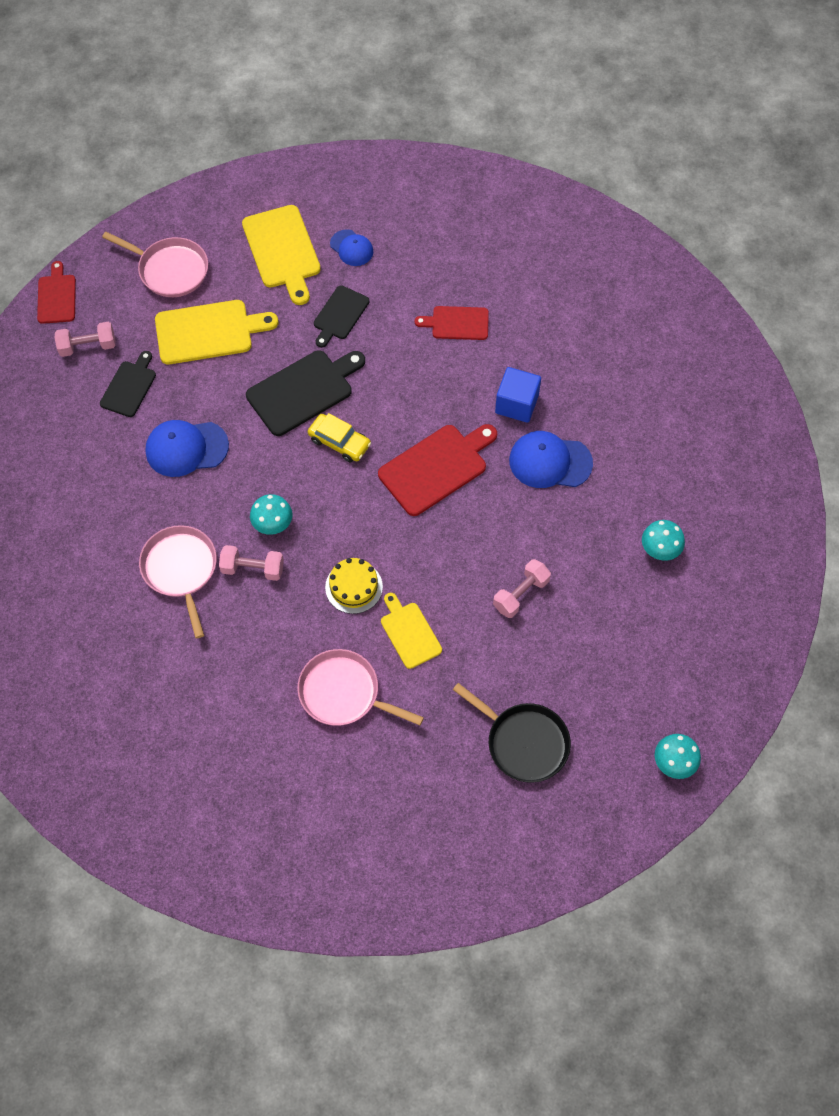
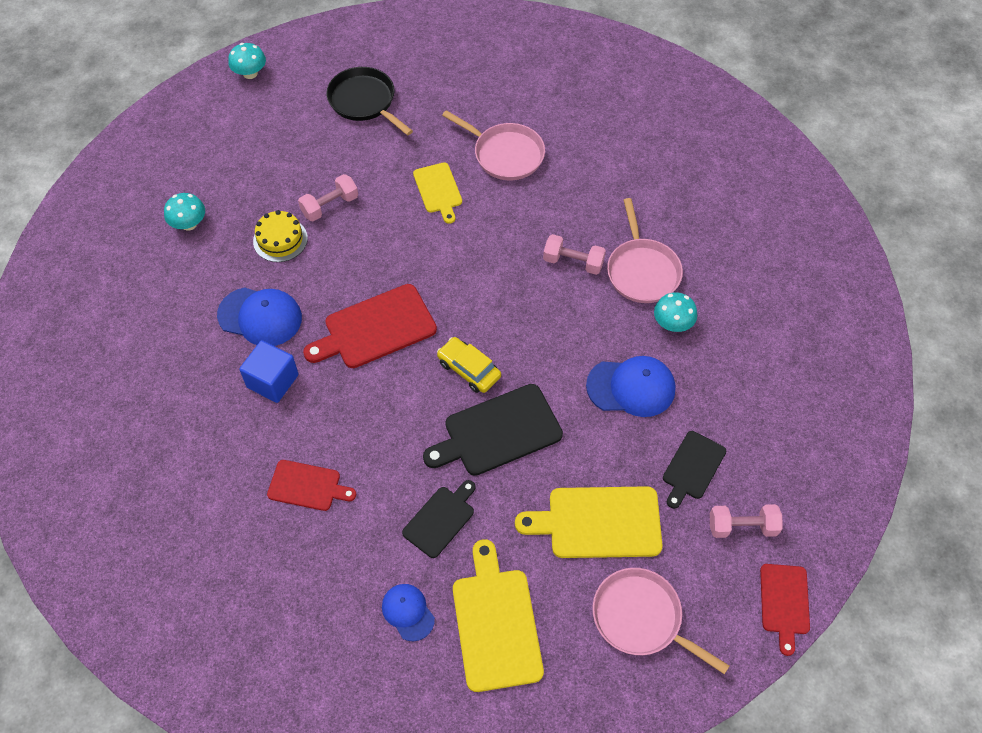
camera: 170 degrees left, 5 degrees down
(273, 523) = (549, 299): turquoise mushroom -> turquoise mushroom (672, 323)
(354, 587) = (480, 233): yellow cake -> yellow cake (280, 240)

